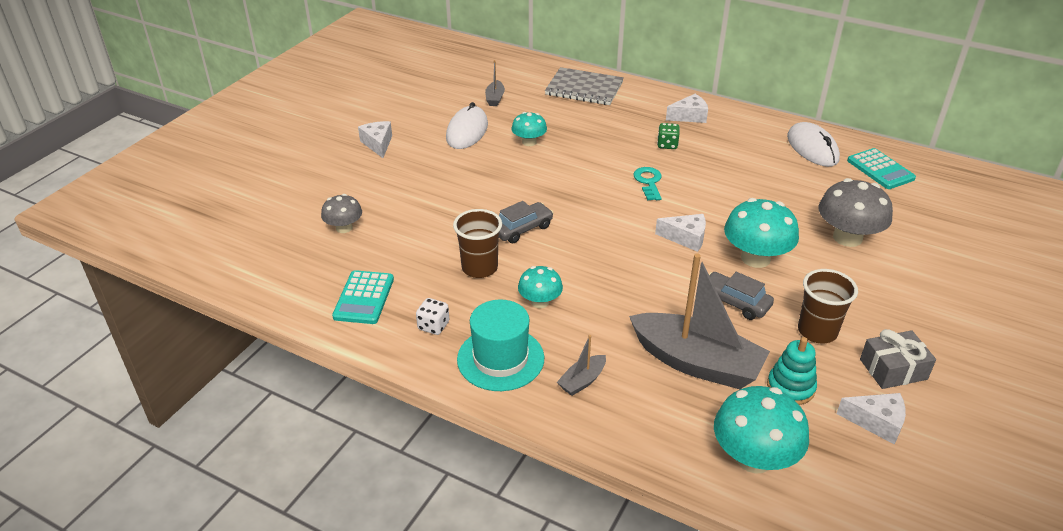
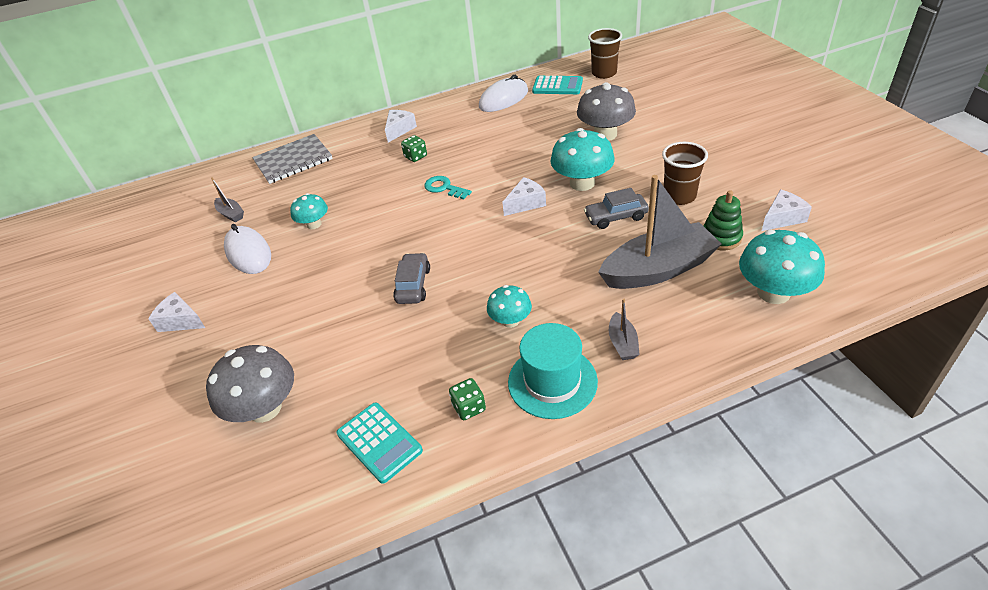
camera: 45 degrees left, 5 degrees up
(344, 228) = (265, 408): grey mushroom -> grey mushroom, size x1.71
(433, 326) = (469, 407): white dice -> green dice
(479, 268) = (430, 337): brown cup -> brown cup (604, 73)
(790, 387) = (721, 237): turquoise stacking toy -> green stacking toy
(812, 148) = (503, 99): white mouse -> white mouse turned 60 degrees counterclockwise
(893, 369) = (741, 184): grey gift -> none

